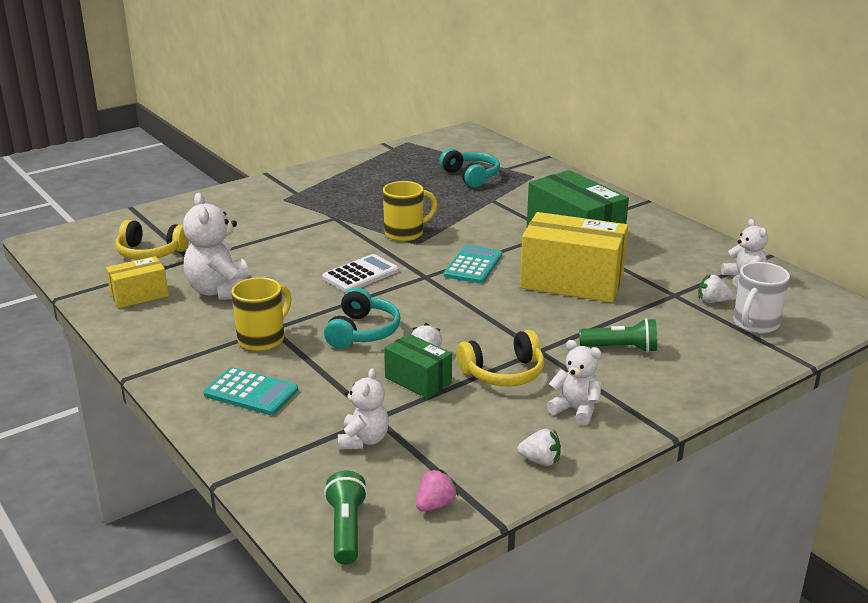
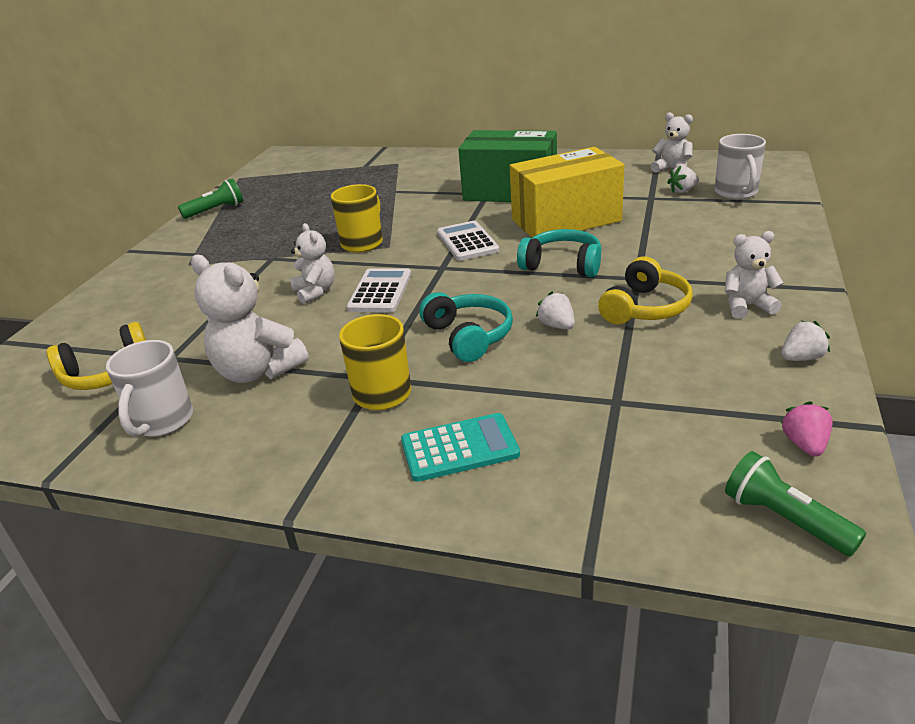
camera: 35 degrees left, 5 degrees up
(139, 295) = (162, 421): yellow box -> white mug
(363, 440) = (643, 427): white teddy bear -> white teddy bear (315, 291)
(418, 380) = (591, 350): green box -> none
(471, 176) = (345, 181): turquoise headphones -> turquoise headphones (562, 265)
(473, 265) = (467, 242): turquoise calculator -> white calculator
(621, 348) = (689, 248): green flashlight -> green flashlight (216, 210)

